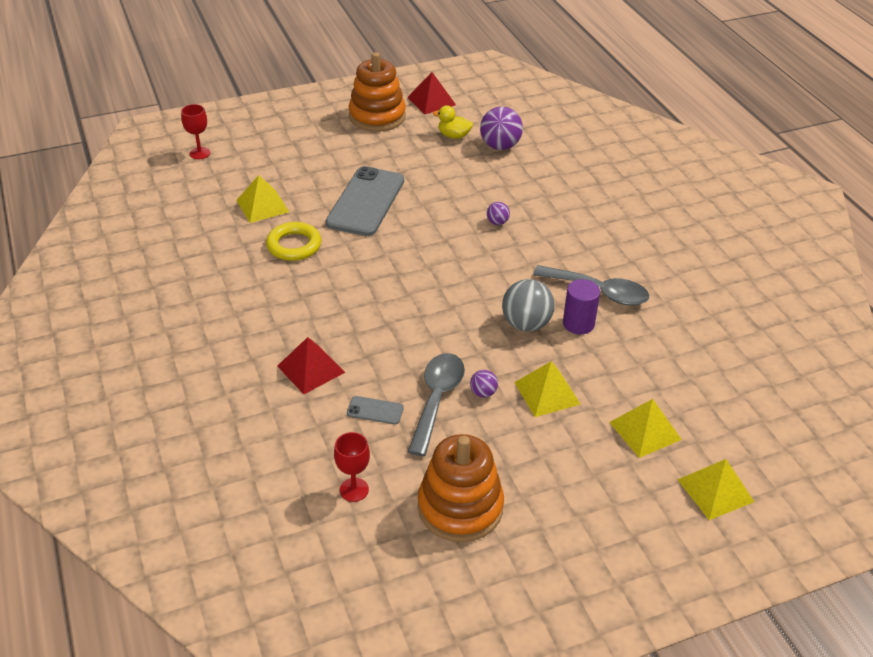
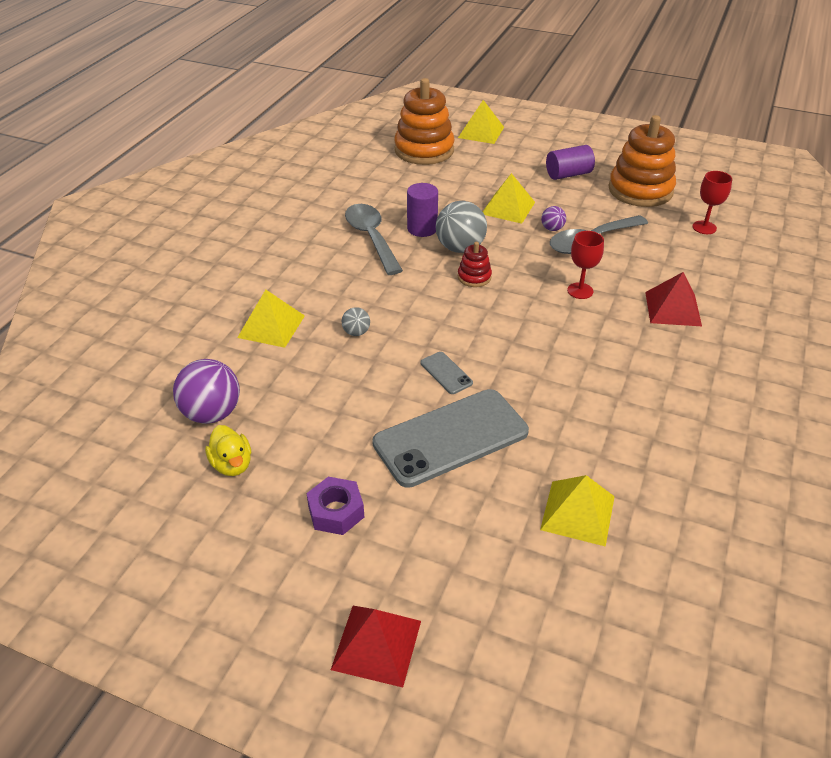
camera: 135 degrees left, 0 degrees up
(200, 153) = (594, 691): red goblet -> red goblet (580, 291)
(294, 245) = (586, 432): yellow ring -> none
(375, 410) = (645, 258): grey phone -> grey phone (446, 373)
(377, 116) = (267, 573): orange stacking toy -> orange stacking toy (424, 150)
(379, 146) = (336, 512): none -> purple nut
(431, 101) = (163, 549): red pyramid -> red pyramid (377, 645)
(482, 305) = (474, 277): none -> red stacking toy
(497, 222) = (356, 332): purple ball -> grey ball
(551, 481) = (568, 174): none -> purple cylinder
(645, 431) = (476, 165): yellow pyramid -> yellow pyramid (271, 326)

